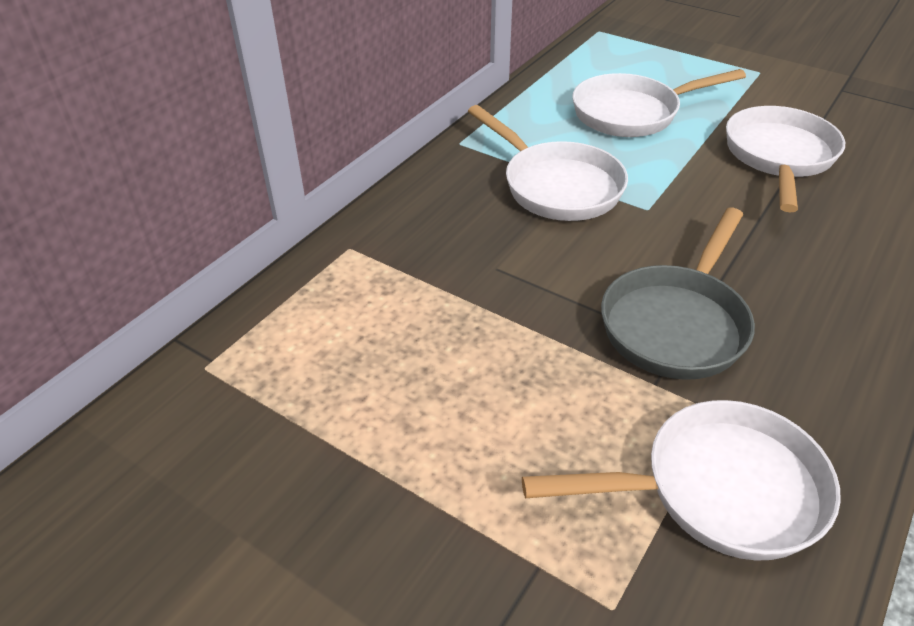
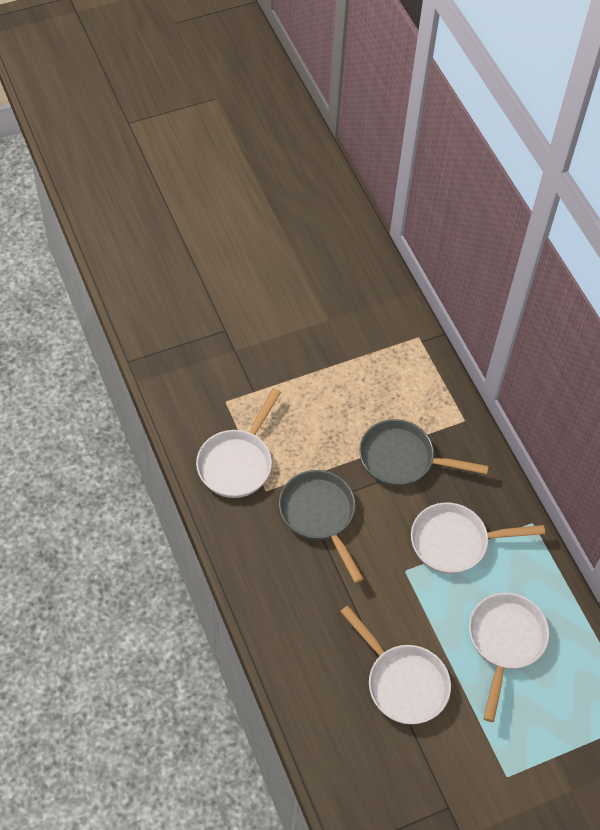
camera: 120 degrees right, 15 degrees up
(480, 281) = (402, 459): none -> grey pan

